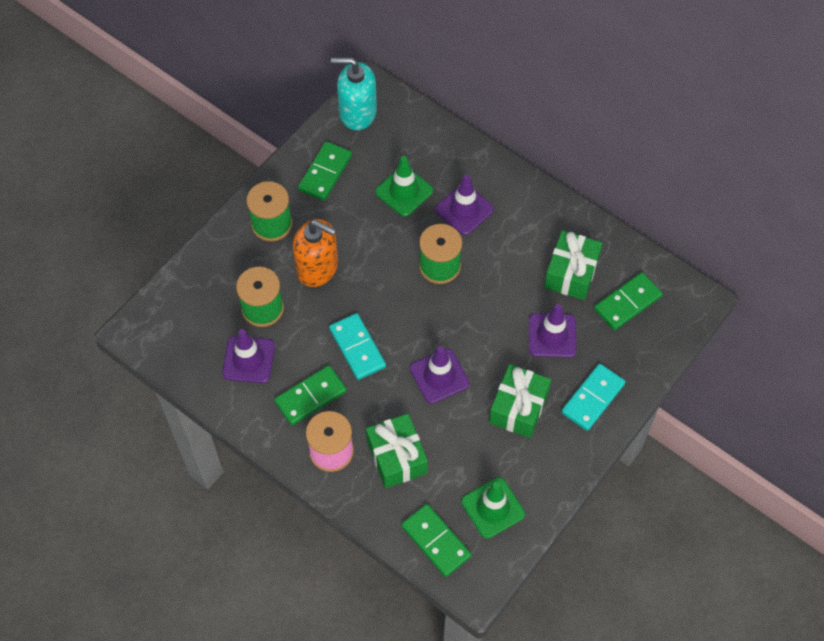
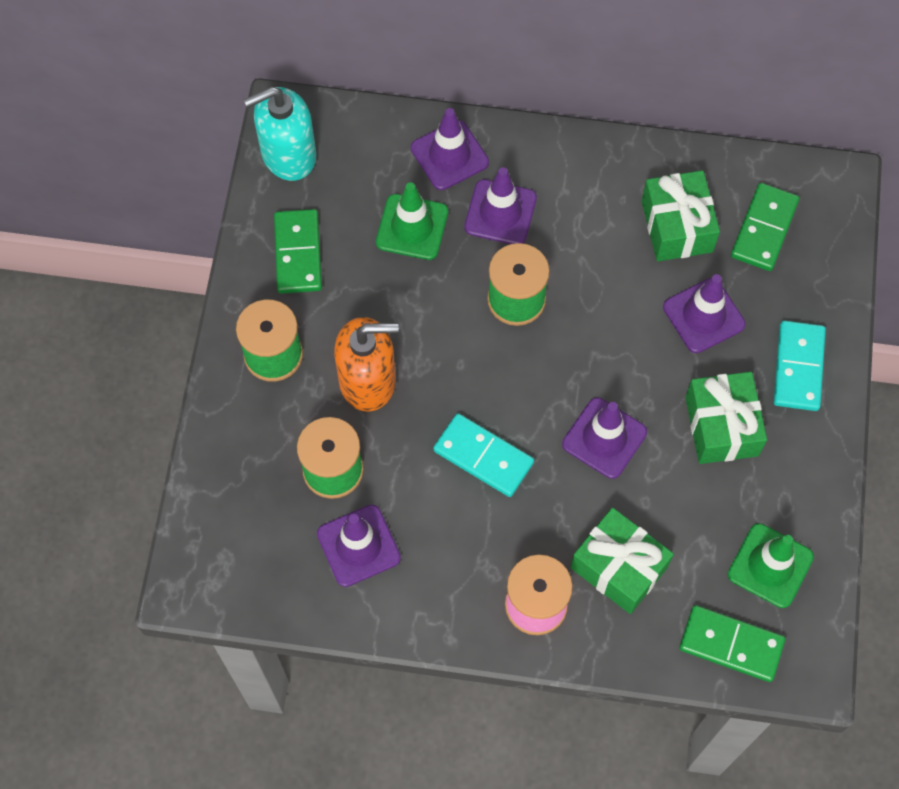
camera: 30 degrees left, 5 degrees up
(310, 396) = (466, 550): green domino -> none
(455, 160) = (449, 155): none -> purple traffic cone

